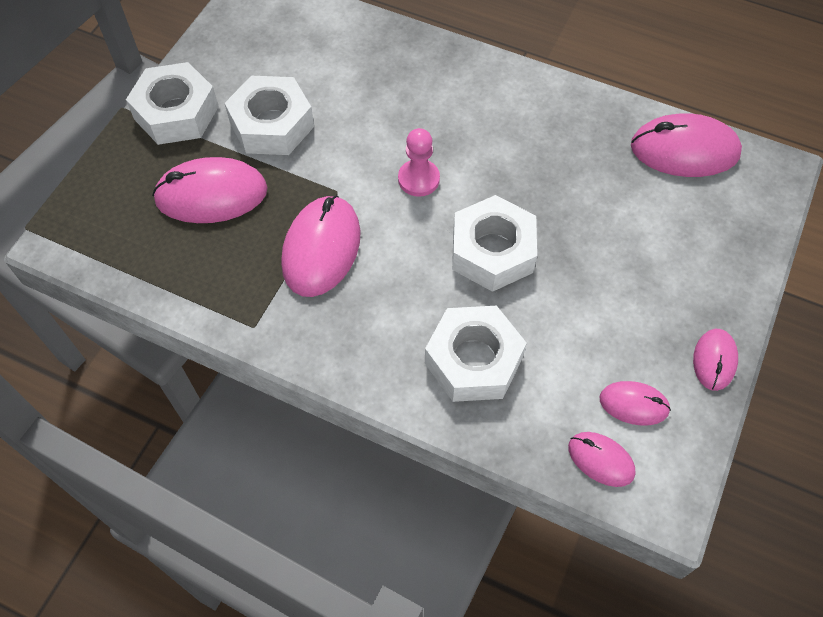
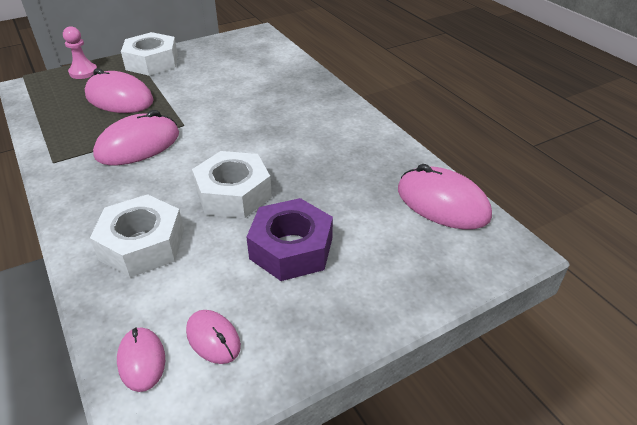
camera: 35 degrees right, 20 degrees down
(272, 125) = (190, 84): white nut -> none
(418, 179) = (236, 139): pink pawn -> pink pawn (83, 72)
(607, 280) = (291, 248): none -> purple nut
(714, 360) = (314, 348): pink mouse -> none

